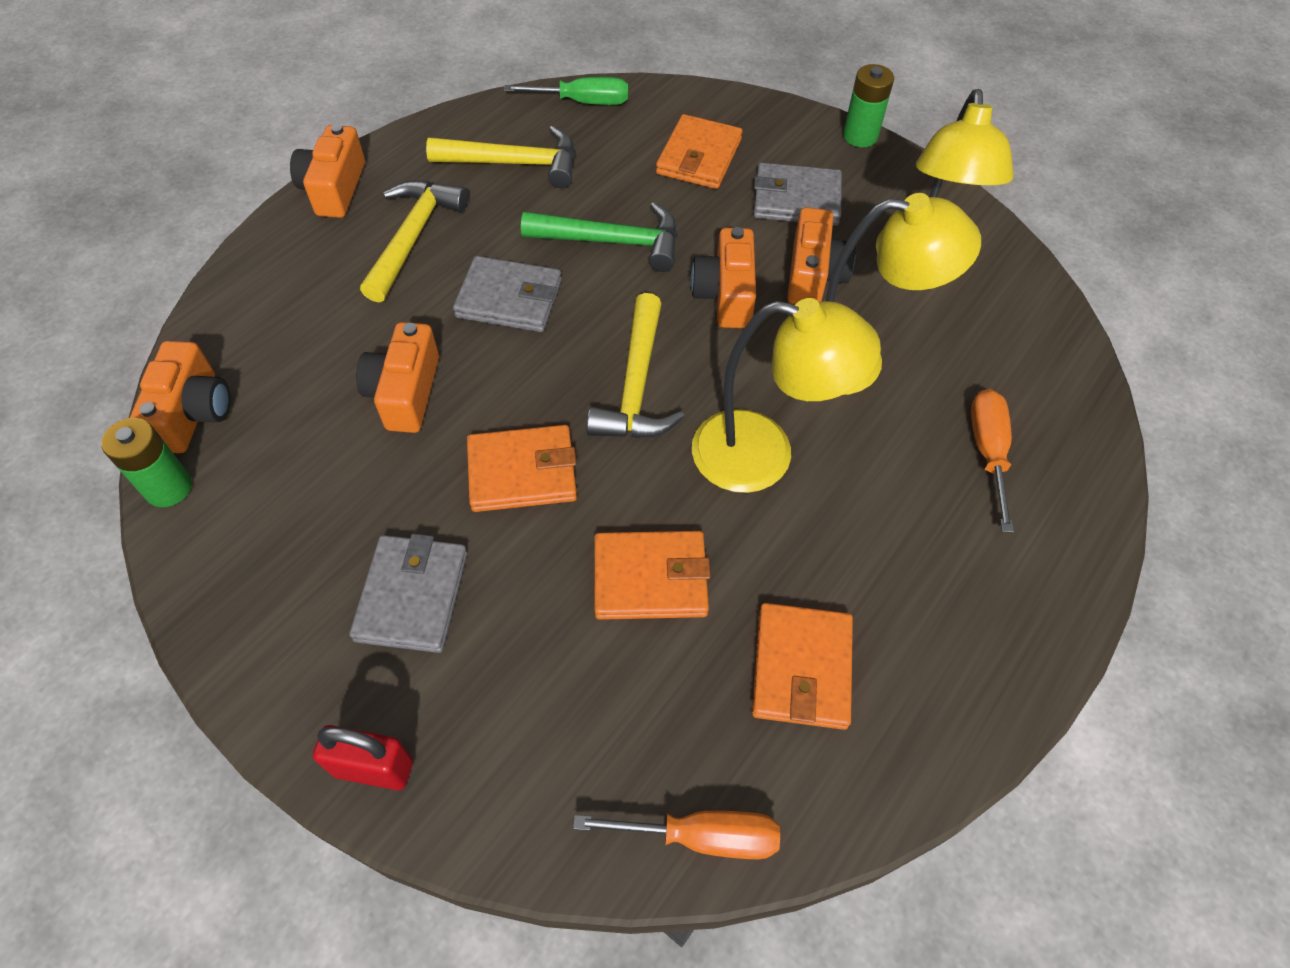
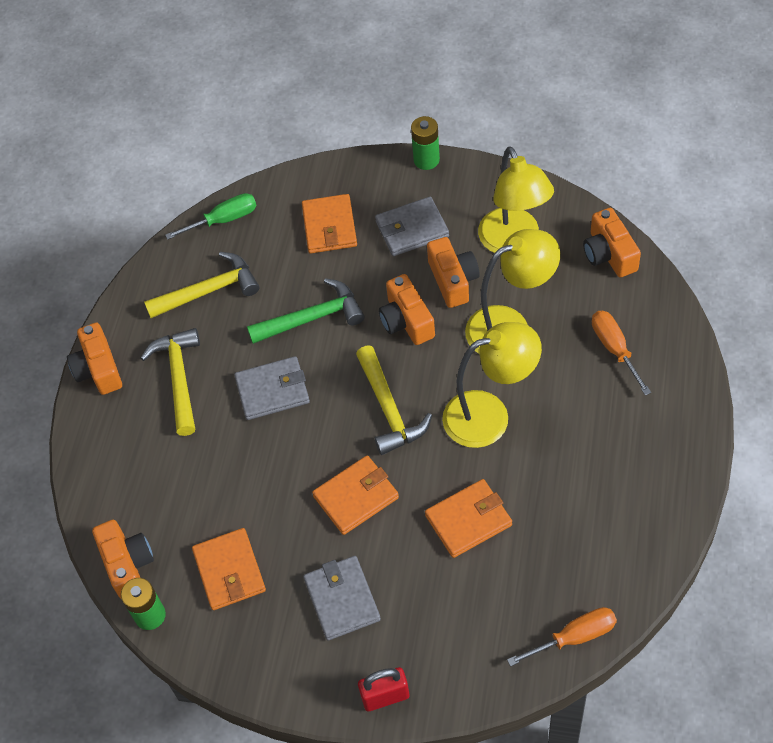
camera: 20 degrees left, 0 degrees up
(405, 392) = (251, 484): orange camera -> orange camera (609, 254)
(801, 668) = (577, 526): orange wallet -> orange wallet (229, 571)

